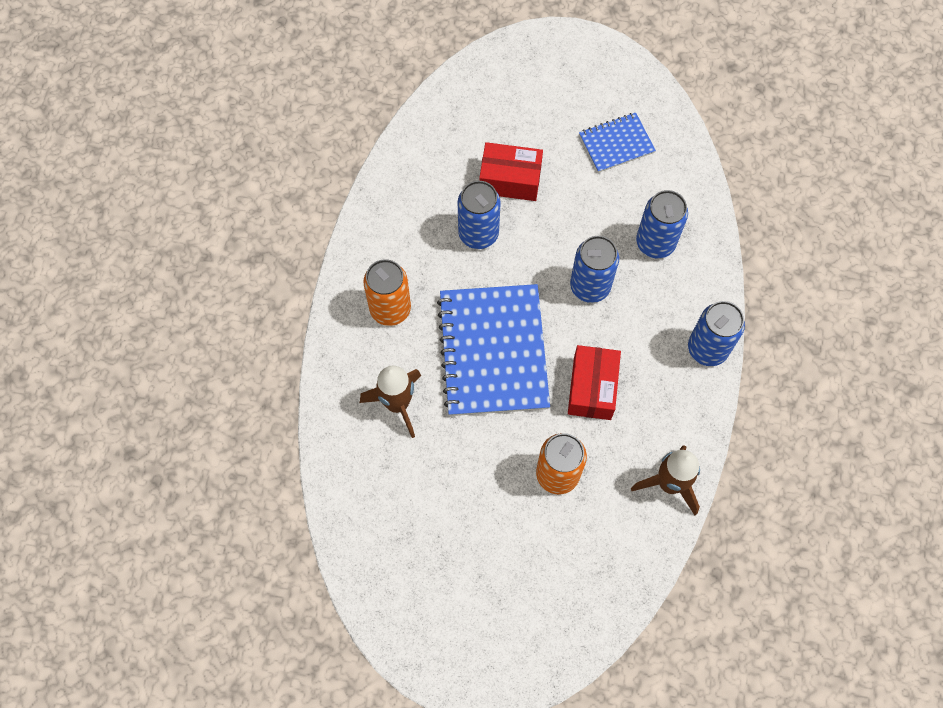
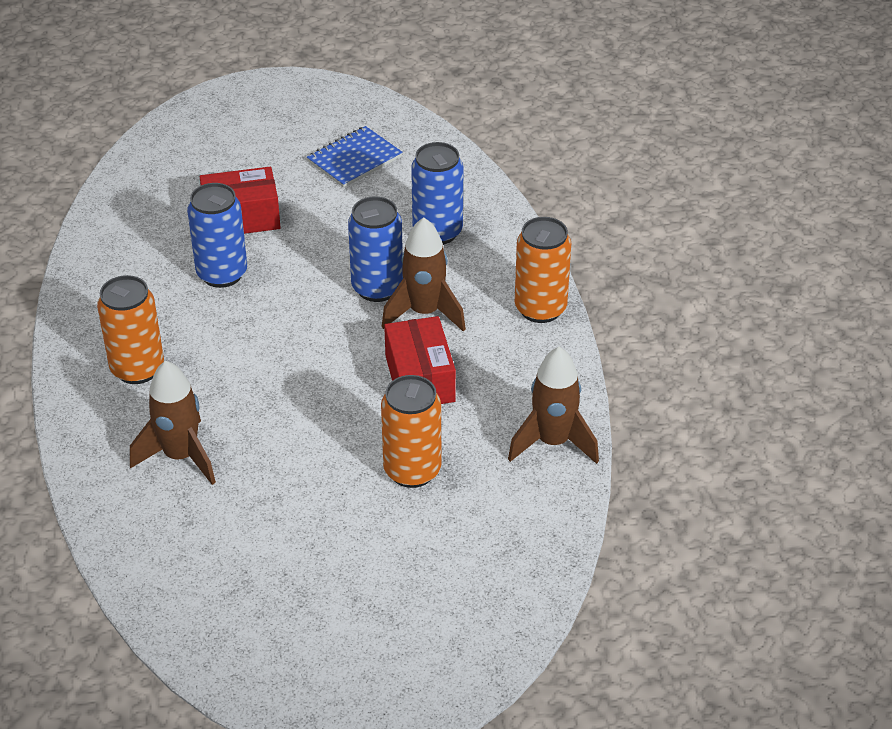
camera: 20 degrees left, 25 degrees down
(493, 351) = (284, 376): blue notebook -> none
(617, 324) = (424, 313): none -> brown rocket
(707, 349) = (540, 309): blue can -> orange can

